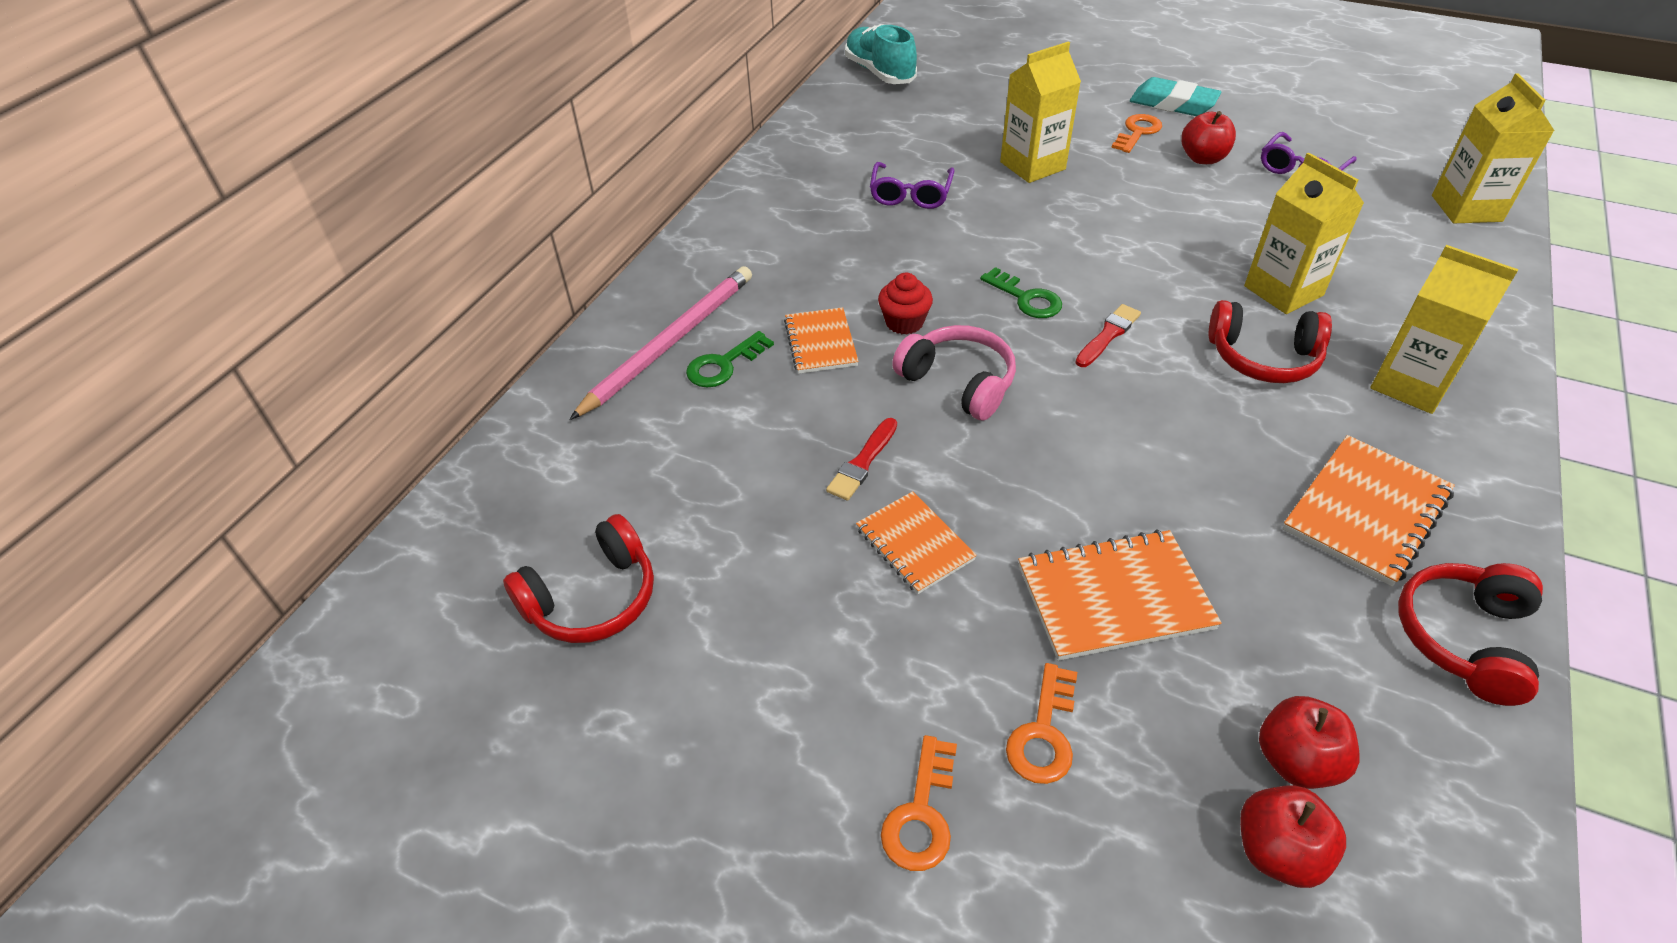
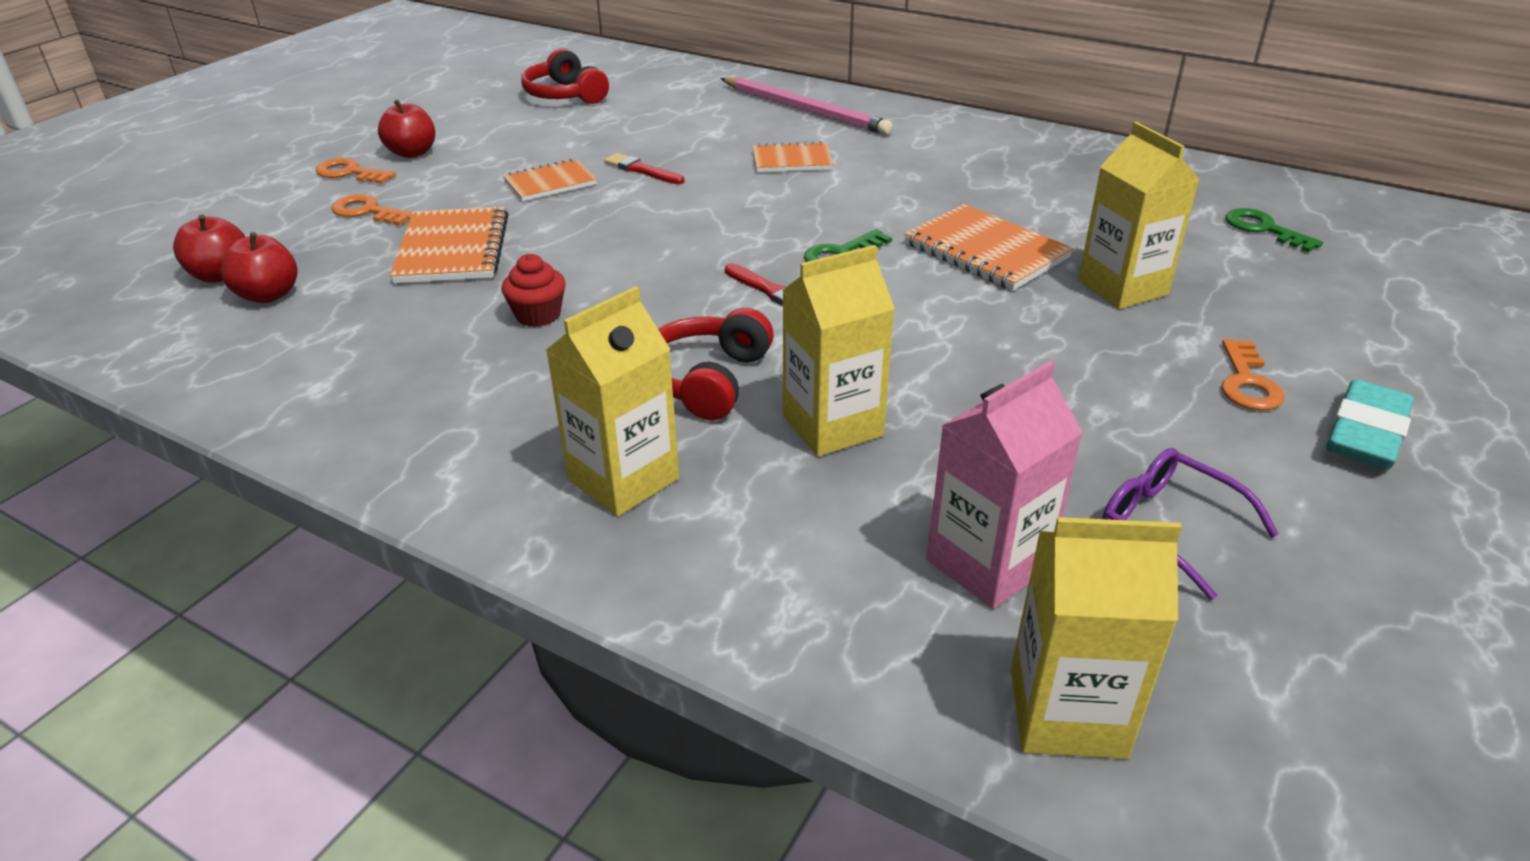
camera: 95 degrees right, 10 degrees down
(723, 365) = (773, 127): green key -> green key (1264, 229)
(879, 73) = (1340, 209): turquoise shoe -> none
(904, 322) = (813, 194): red cupcake -> red cupcake (538, 315)
(910, 194) = (1041, 210): purple glasses -> none
(958, 382) = (722, 211): pink headphones -> none
(1137, 132) = (1247, 382): orange key -> orange key turned 60 degrees clockwise
(1203, 158) = (1181, 429): red apple -> red apple (412, 153)
(1366, 512) = (458, 389): orange notebook -> orange notebook (986, 251)
(1377, 229) = (988, 564): none -> pink carton
(1463, 638) = (292, 402): red headphones -> none

